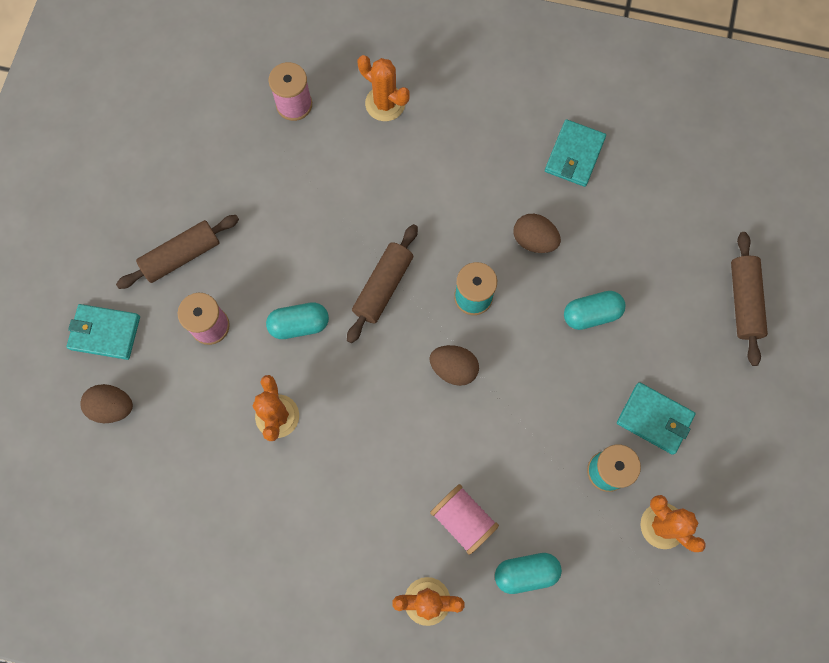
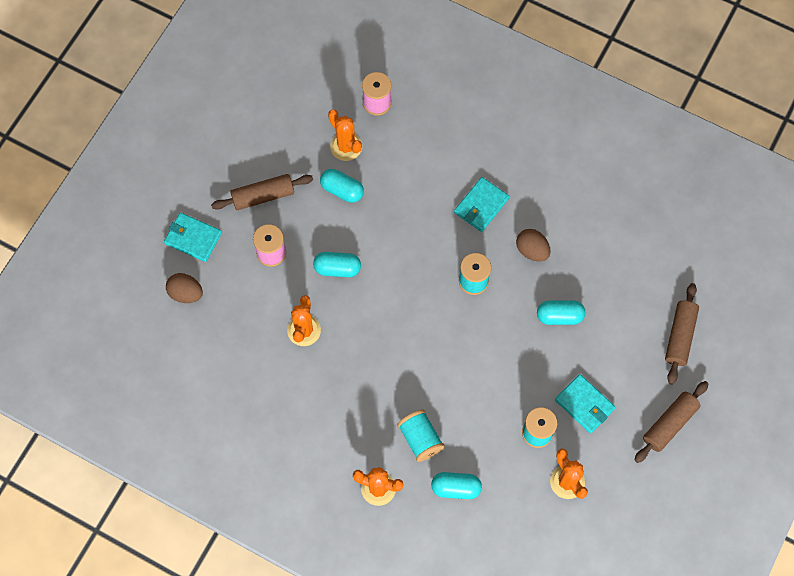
camera: 15 degrees right, 5 degrees down
(279, 223) = (342, 190): none -> turquoise capsule
(383, 286) = (407, 256): brown rolling pin -> brown rolling pin (669, 424)
(385, 103) = (447, 119): orange cactus -> orange cactus (346, 146)
(453, 368) = (444, 329): brown egg -> none
(463, 519) = (420, 439): pink spool -> turquoise spool
(574, 155) = (582, 194): turquoise wallet -> turquoise wallet (481, 206)

